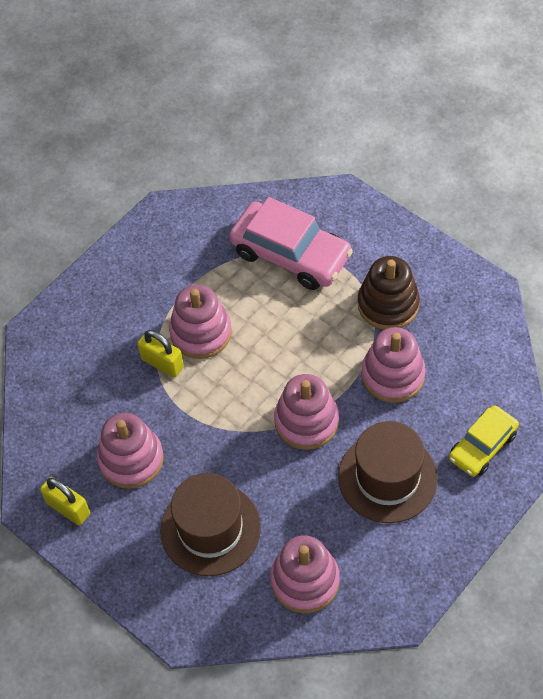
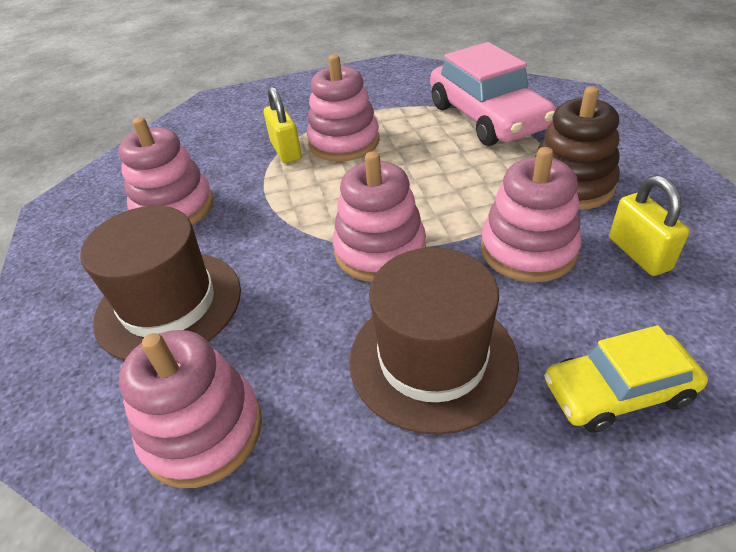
camera: 35 degrees right, 15 degrees down
(68, 508) = (77, 221): yellow padlock -> yellow padlock (639, 253)

